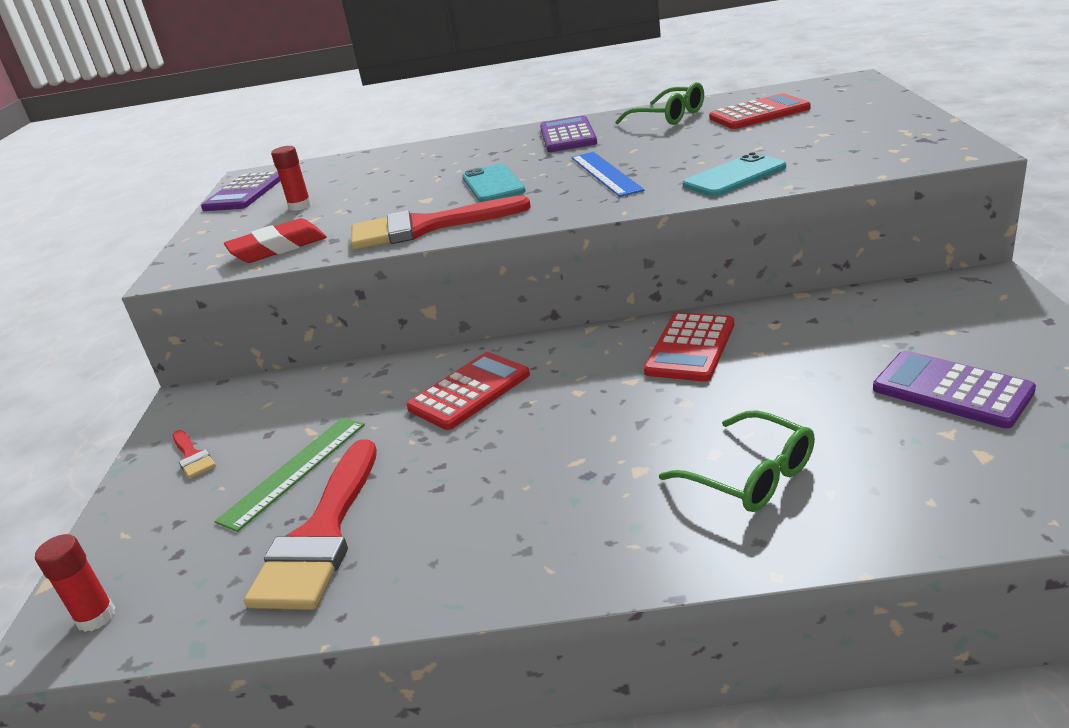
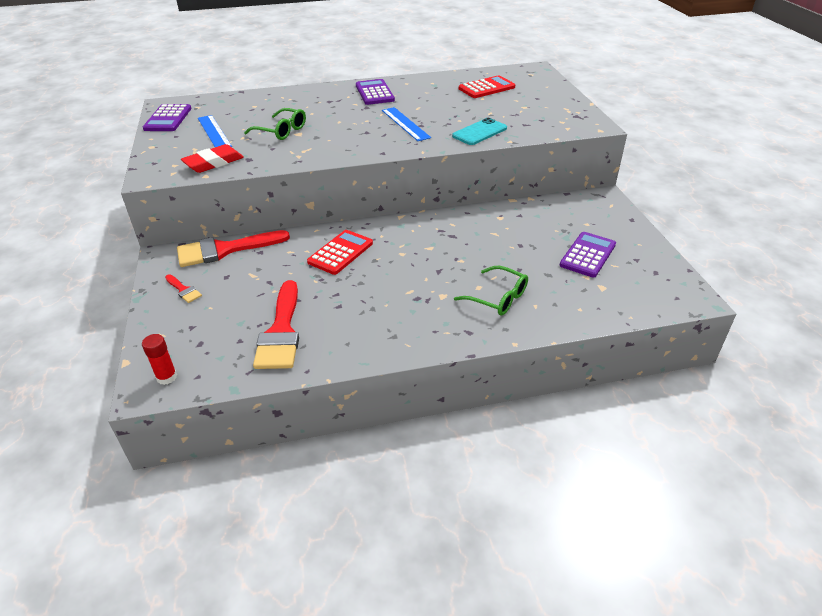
camera: 15 degrees left, 10 degrees up
(294, 471) = (251, 297): green ruler -> none
(300, 206) = (214, 132): red glue stick -> blue ruler
(425, 227) = (306, 154): red brush -> red brush (225, 250)
(493, 184) = (338, 126): turquoise phone -> none
(668, 117) = (434, 84): green glasses -> green glasses (281, 131)
(690, 348) = (458, 229): red calculator -> none
(951, 390) = (588, 255): purple calculator -> purple calculator turned 90 degrees clockwise

